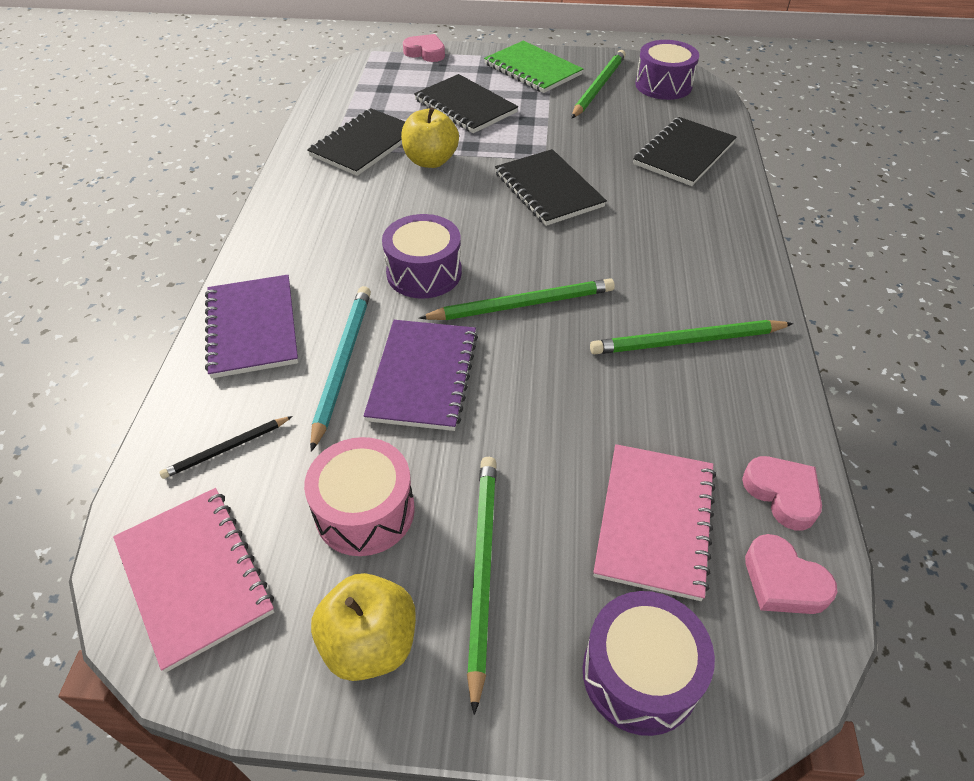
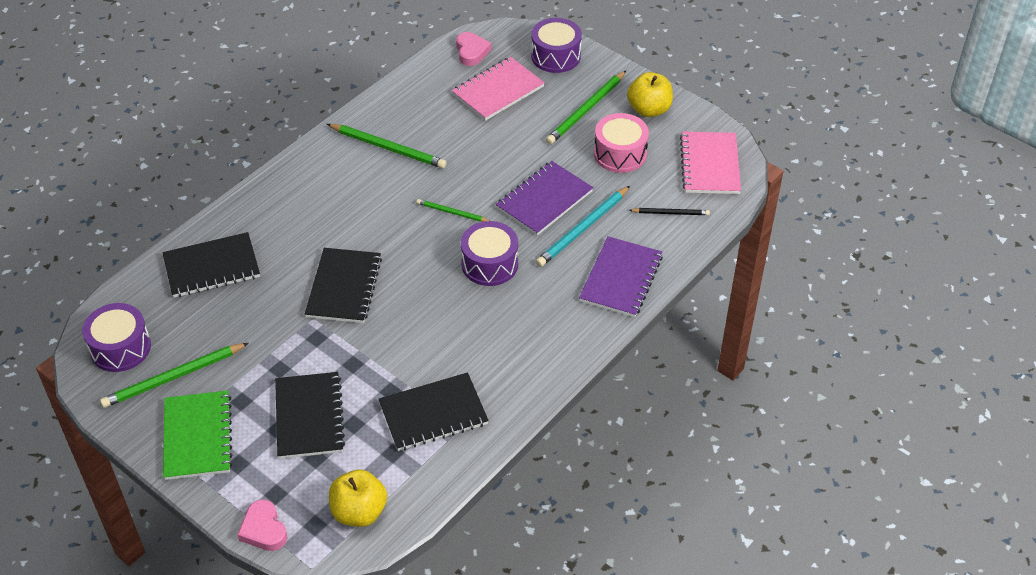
camera: 145 degrees left, 0 degrees up
(430, 161) = (398, 364): yellow apple -> yellow apple (359, 512)
(521, 304) = (452, 213): green pencil -> green pencil, size x0.57
(782, 494) = (433, 73): pink heart -> none

